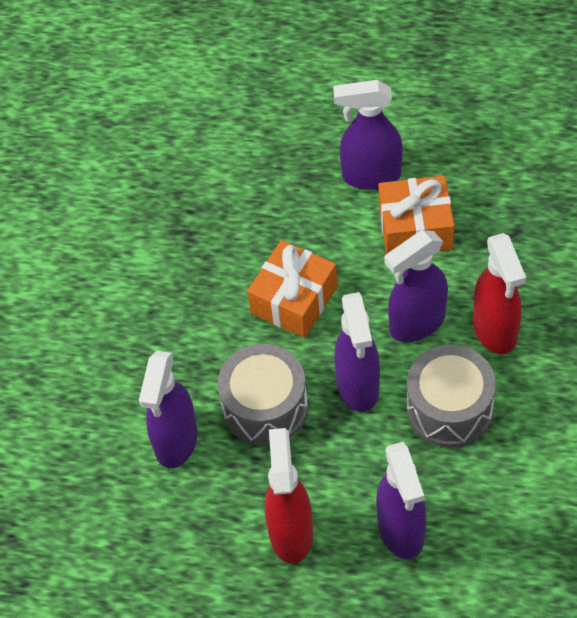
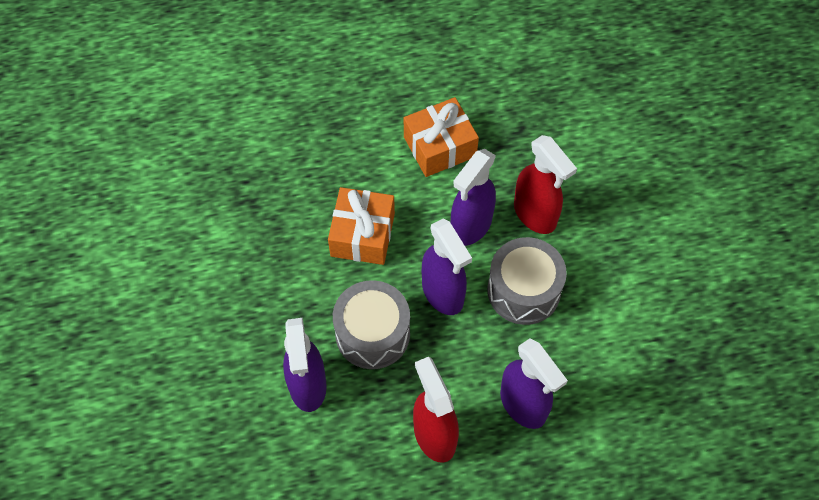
camera: 25 degrees left, 5 degrees up
(370, 176) = (387, 112): purple spray bottle -> none

